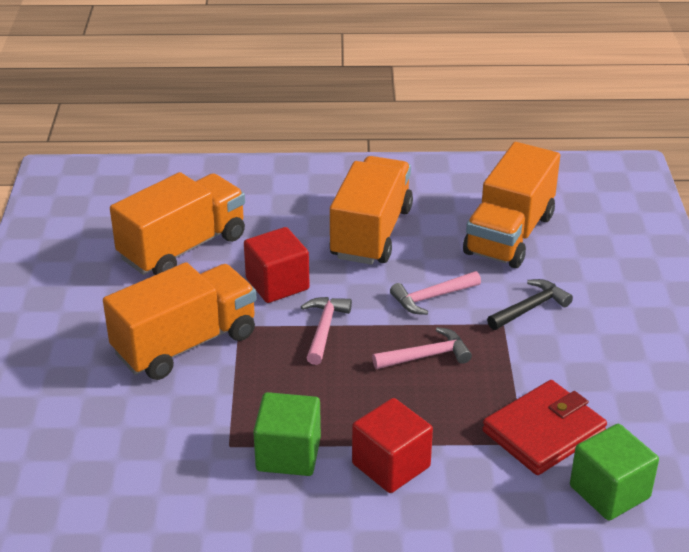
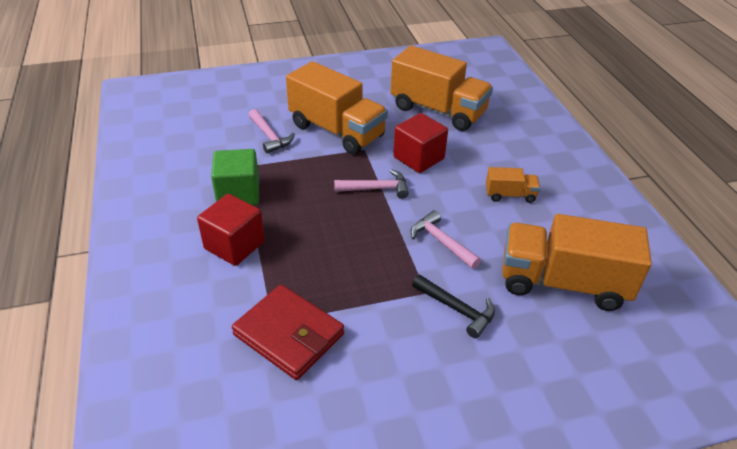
camera: 75 degrees right, 5 degrees up
(371, 233) = (510, 195): orange truck -> orange truck, size x0.46
(426, 356) = (364, 248): pink hammer -> pink hammer (270, 136)
(609, 492) = (220, 389): green cube -> none

